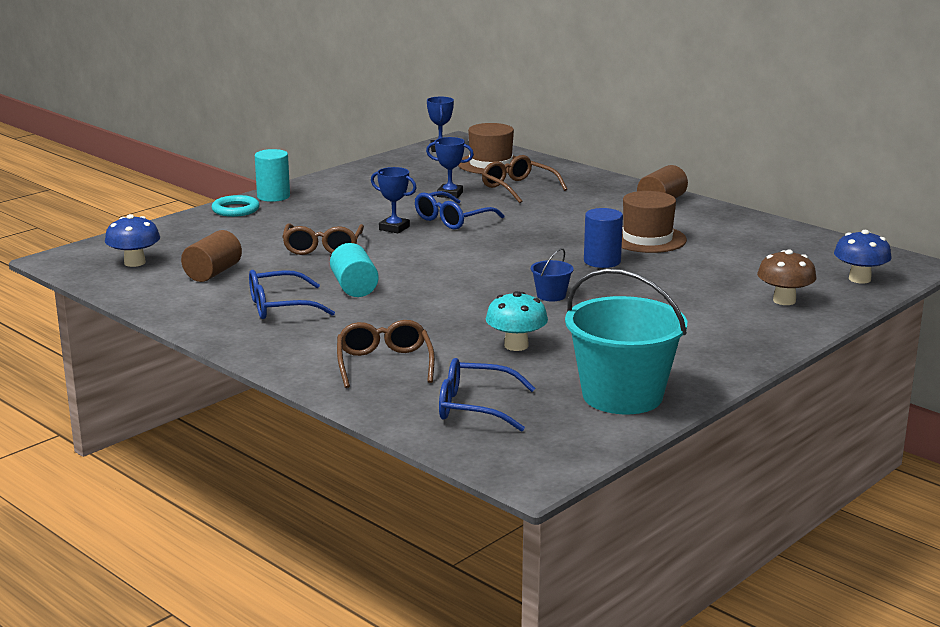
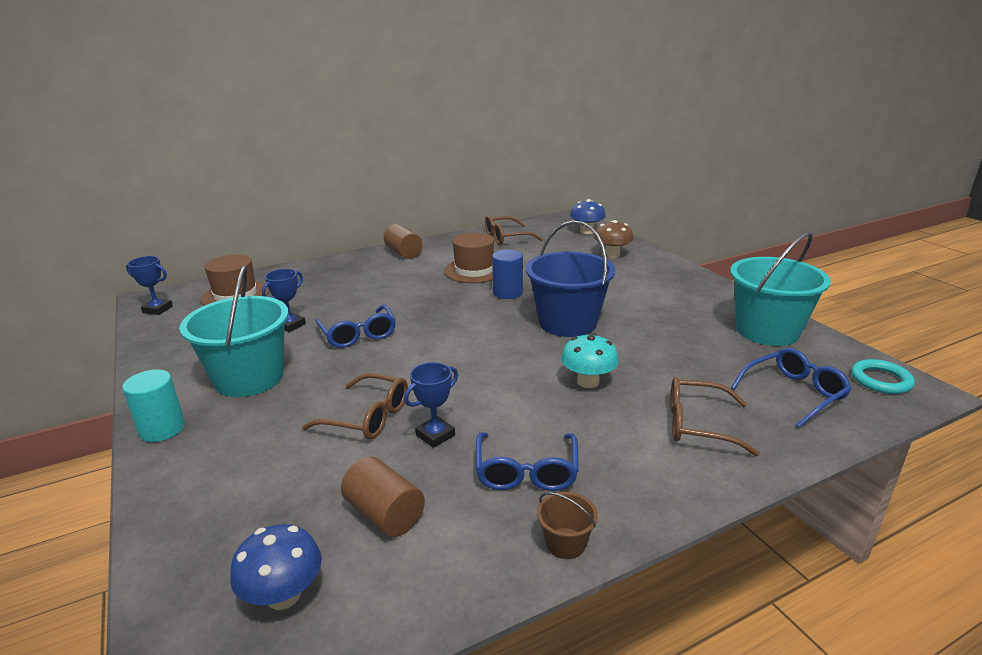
camera: 70 degrees left, 5 degrees up
(205, 327) = (565, 543): none -> brown bucket
(235, 210) = (173, 466): turquoise ring -> turquoise ring (881, 380)
(353, 202) = (249, 378): none -> turquoise bucket
(354, 287) = (496, 413): turquoise cylinder -> none
(394, 228) = (351, 367): blue trophy -> blue trophy (435, 435)
(474, 407) = (794, 393): blue glasses -> blue glasses turned 150 degrees counterclockwise
(516, 345) = (667, 354): turquoise mushroom -> turquoise mushroom (588, 382)
(518, 188) = (311, 294): brown glasses -> brown glasses (506, 237)
(551, 295) = (567, 323): blue bucket -> blue bucket, size x2.39

